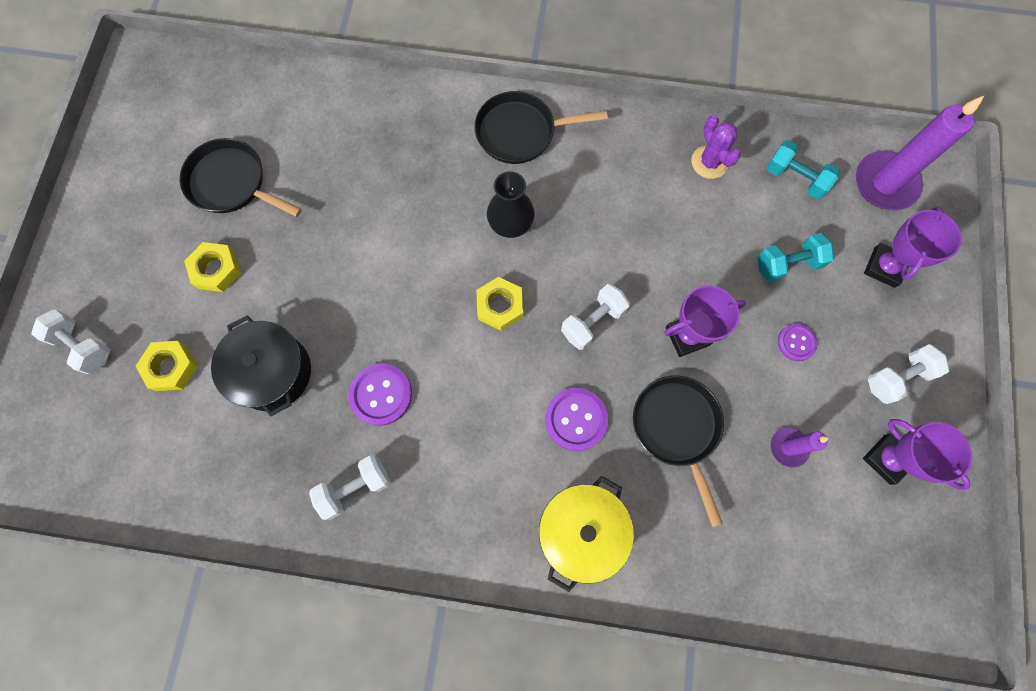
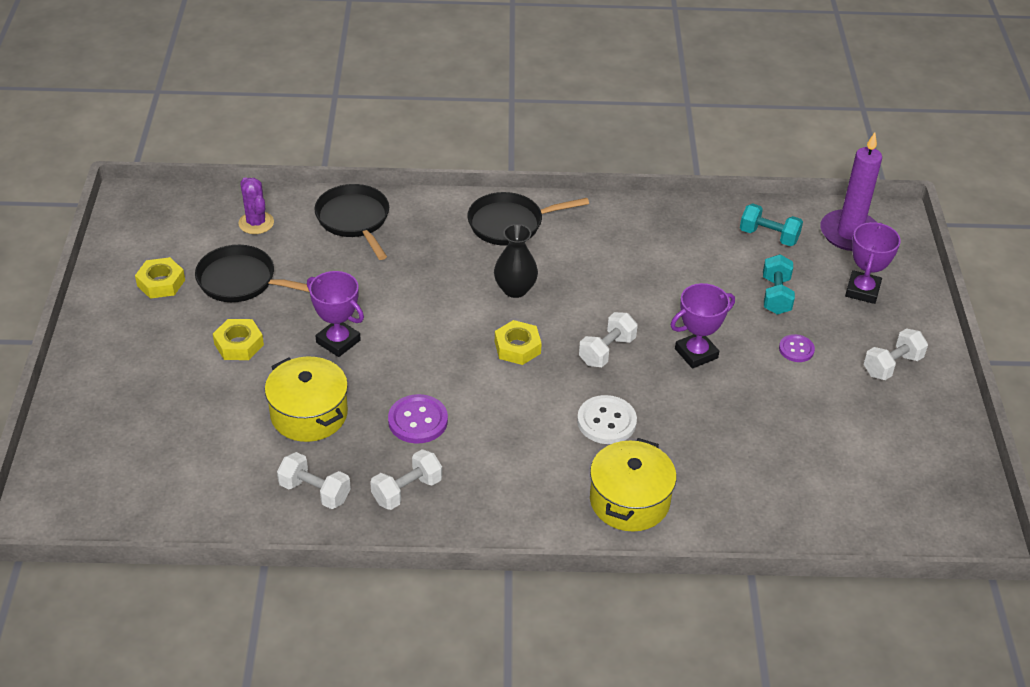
camera: 10 degrees left, 30 degrees down
(83, 346) = (117, 411): white dumbbell -> white dumbbell (315, 492)
(171, 367) = (208, 419): yellow nut -> yellow nut (161, 283)
(272, 372) = (309, 414): black pot -> yellow pot
(576, 419) = (606, 421): purple button -> white button
(677, 428) = (702, 419): black pan -> black pan (354, 220)
(709, 162) = (689, 231): purple cactus -> purple cactus (256, 223)
(787, 264) = (776, 296): turquoise dumbbell -> turquoise dumbbell turned 60 degrees counterclockwise
(788, 447) = (806, 423): purple candle -> none
(887, 459) = (897, 423): purple trophy -> purple trophy (338, 341)

